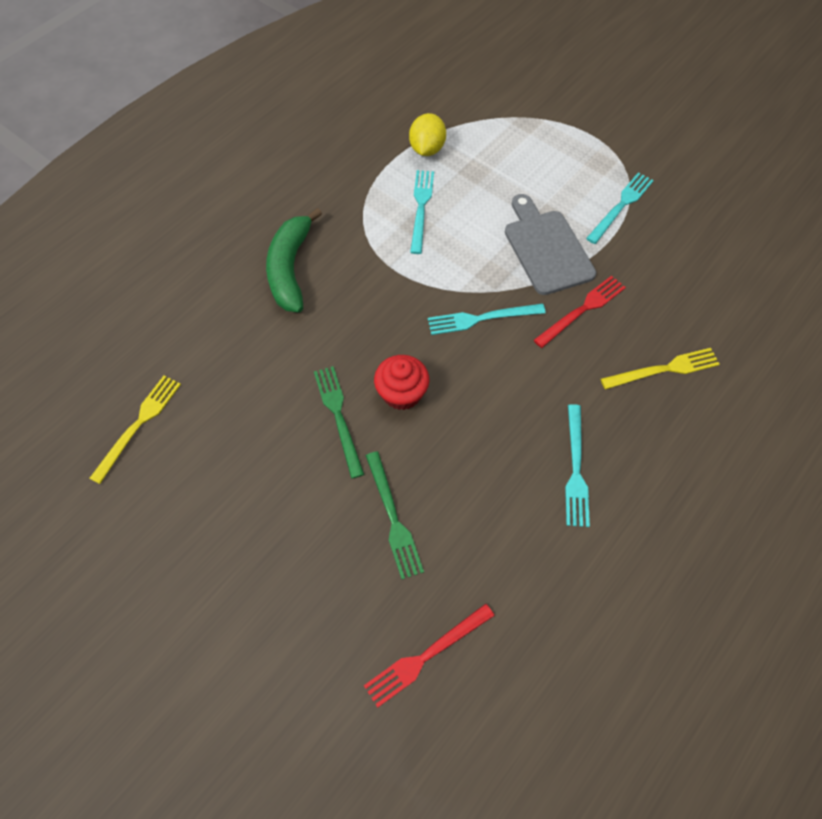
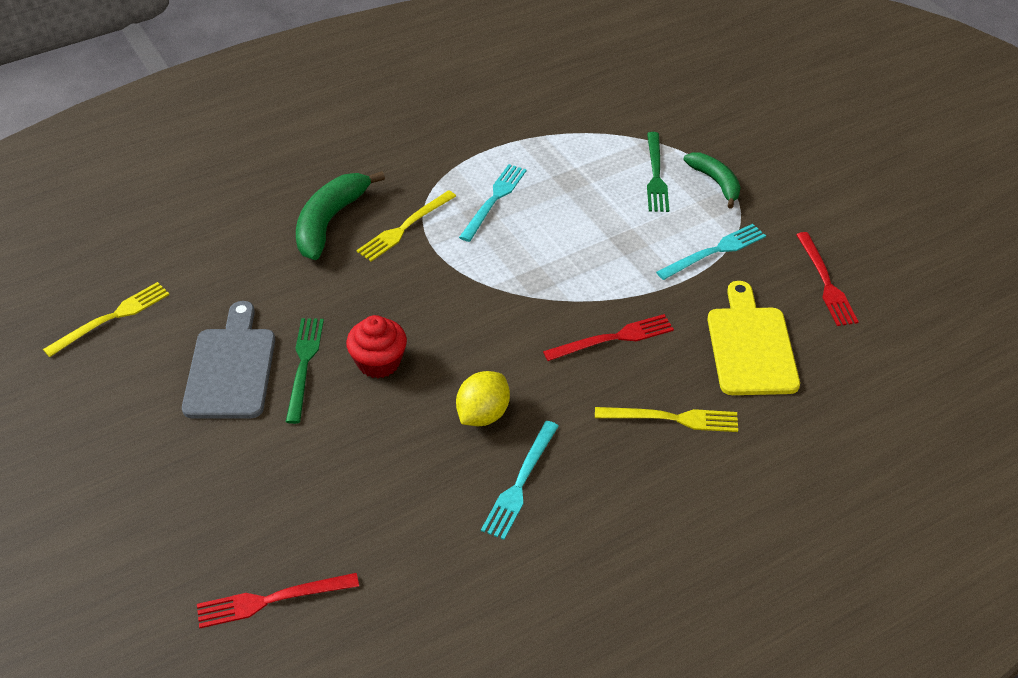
camera: 20 degrees right, 15 degrees down
(358, 256) = (405, 228): none -> yellow fork
(393, 518) = (307, 470): green fork -> green fork (656, 175)
(427, 149) = (531, 147): yellow lemon -> yellow lemon (483, 414)
(481, 318) = (500, 317): turquoise fork -> none
(546, 248) = (607, 271): grey cutting board -> grey cutting board (231, 368)
(590, 142) = (716, 182): none -> green banana
(690, 284) = (750, 346): none -> yellow cutting board
(717, 209) = (825, 282): none -> red fork

